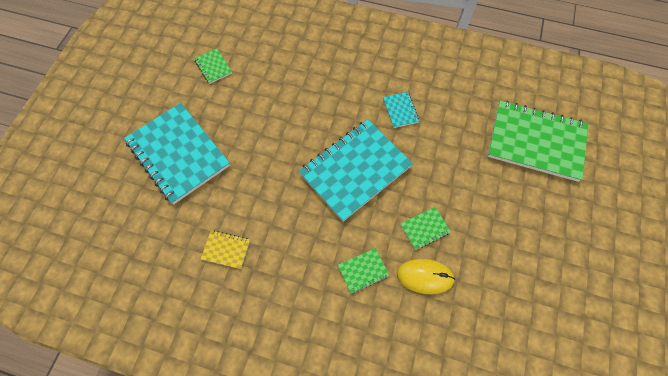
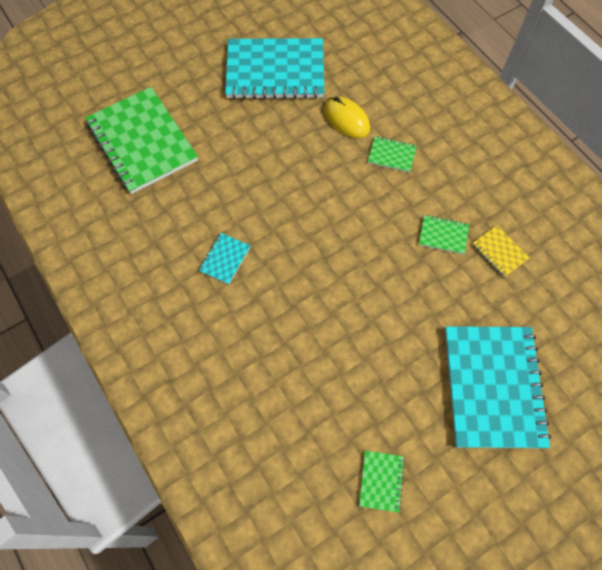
camera: 140 degrees left, 0 degrees up
(355, 170) = (325, 235): turquoise notebook -> turquoise notebook (275, 71)
(425, 229) = (312, 148): green notebook -> green notebook (443, 235)

